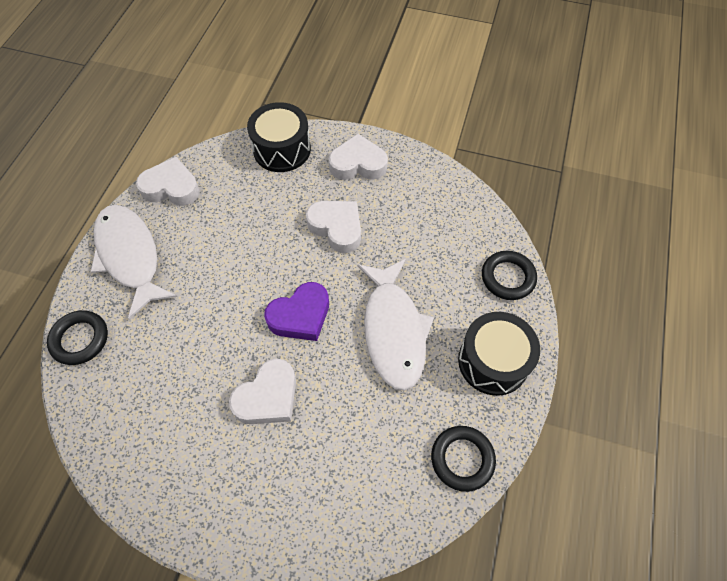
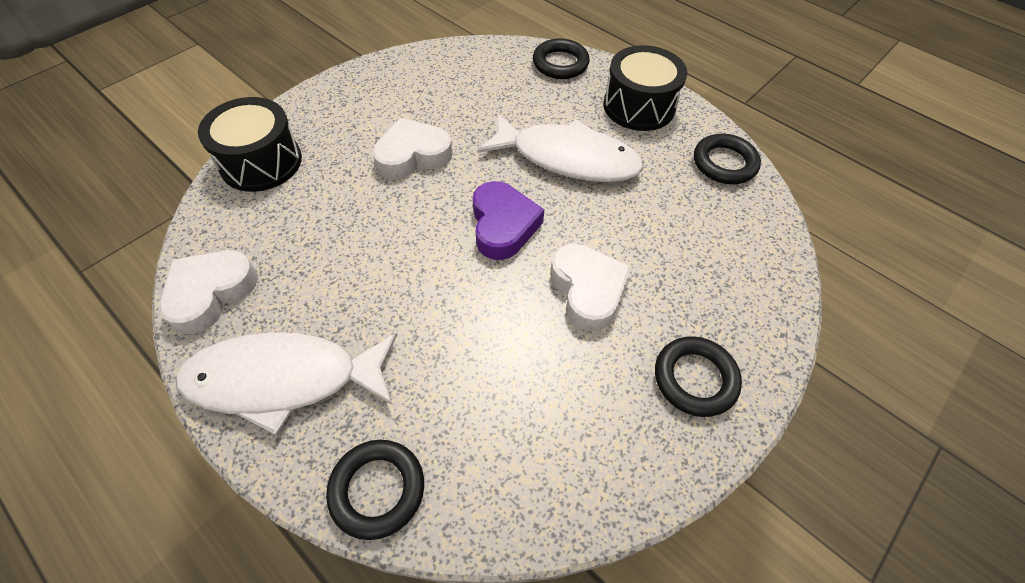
camera: 65 degrees left, 5 degrees down
(221, 500) = (695, 379): none -> black ring
(358, 164) = (344, 108): white heart -> none

